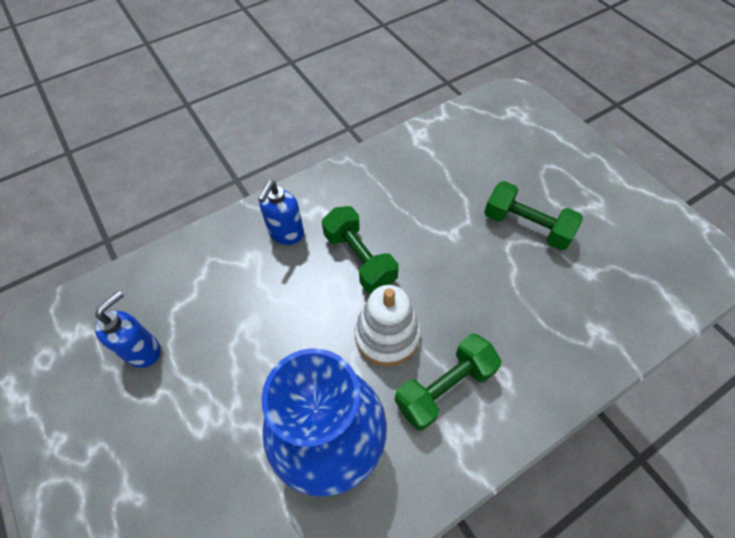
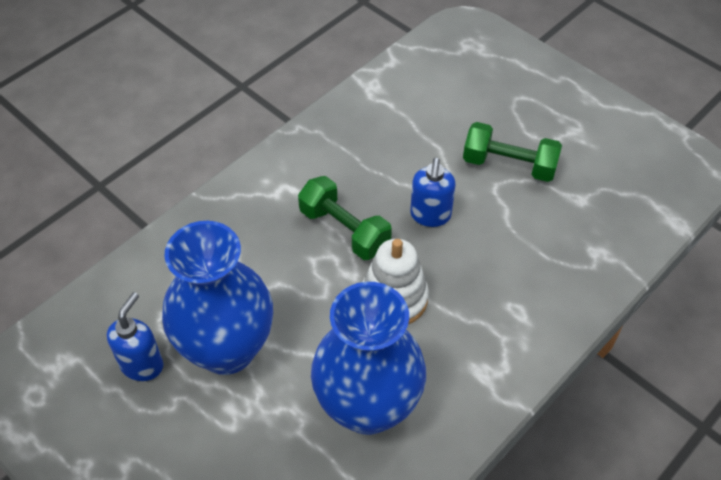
camera: 15 degrees left, 5 degrees down
(221, 352) = (227, 349): none -> blue vase
(286, 234) = (256, 219): blue soap dispenser -> blue soap dispenser (430, 215)
(444, 387) = (464, 334): green dumbbell -> none

